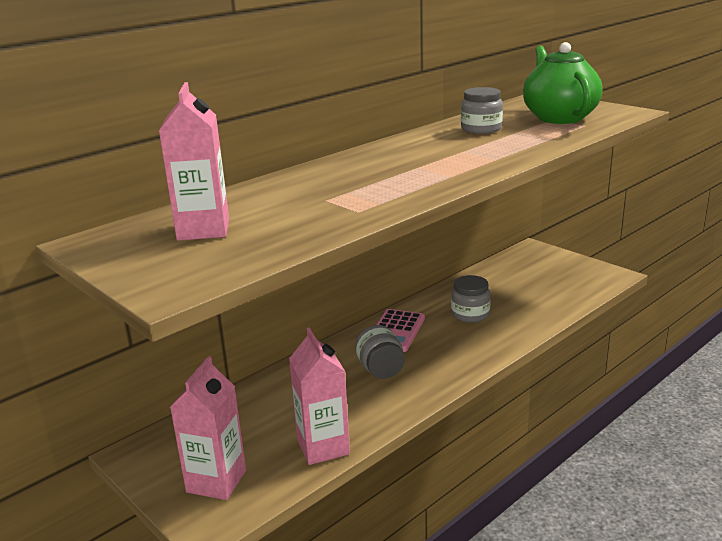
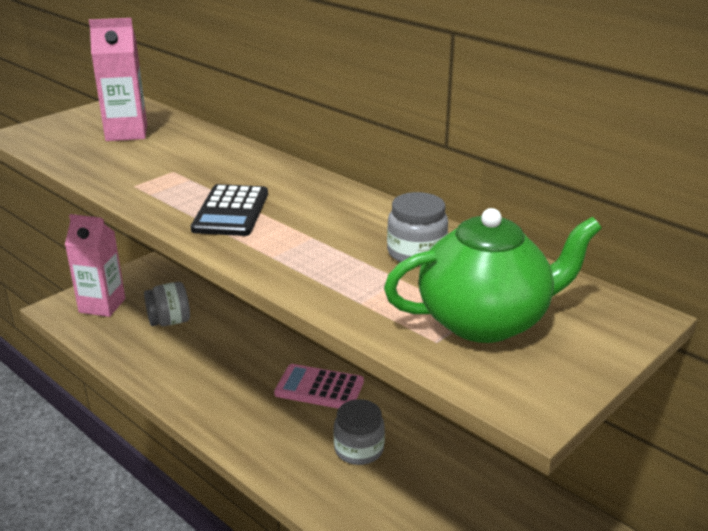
camera: 85 degrees right, 5 degrees up
(323, 447) = (125, 351): pink carton -> none
(380, 370) = (240, 379): grey jar -> grey jar (169, 321)
(419, 174) = (231, 211): none -> black calculator

